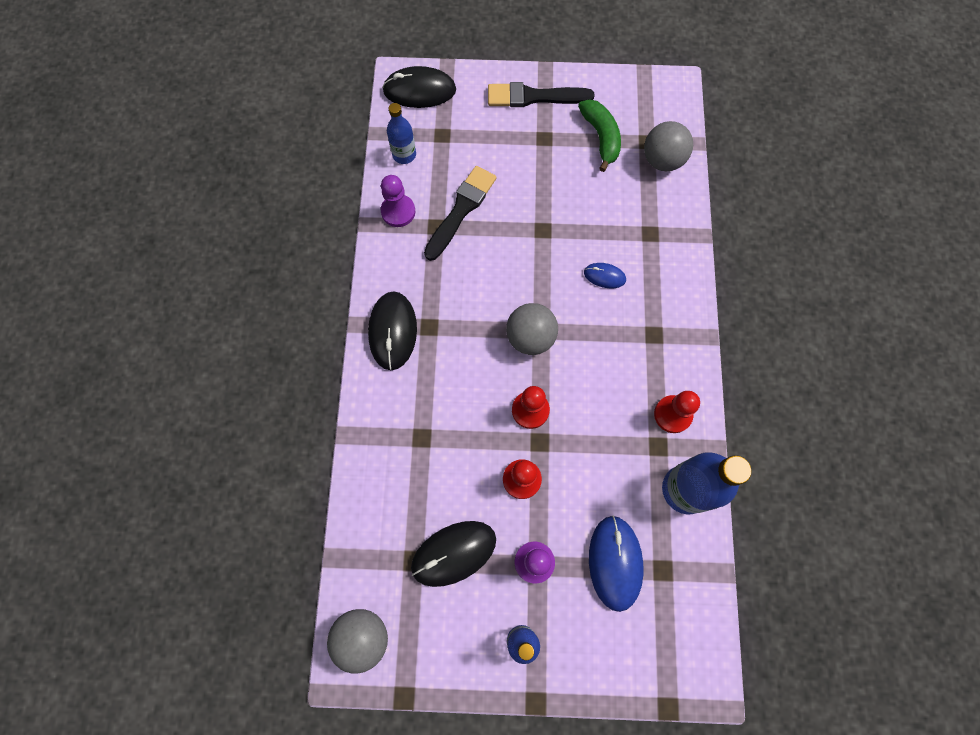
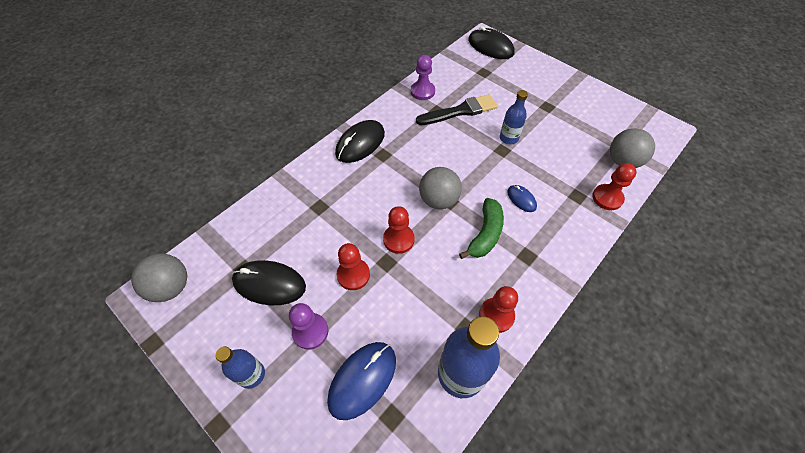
camera: 40 degrees right, 15 degrees down
(404, 154) = (452, 69): blue bottle -> blue bottle (508, 138)
(534, 97) = (559, 84): black brush -> none
(601, 137) = (587, 126): green banana -> green banana (485, 234)
(677, 216) = (607, 198): none -> red pawn

